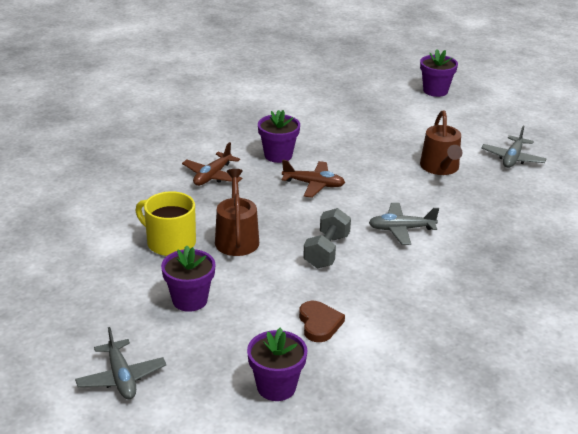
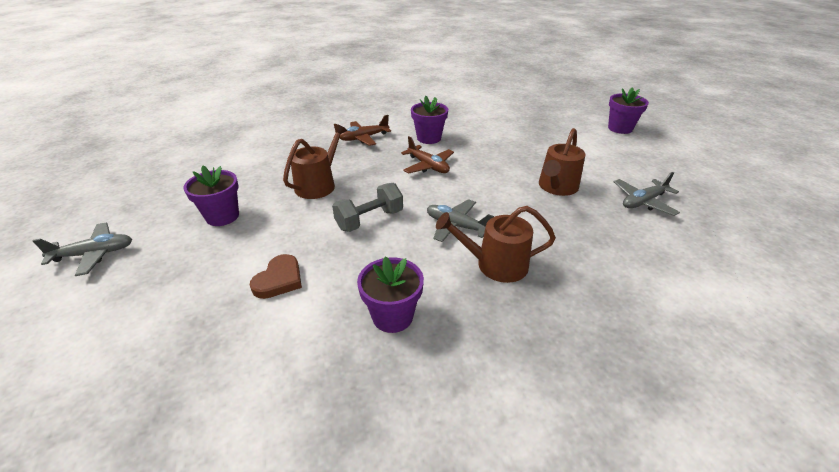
camera: 35 degrees right, 5 degrees up
(121, 377) = (94, 254): grey plane -> grey plane turned 120 degrees counterclockwise
(170, 242) = (272, 171): yellow mug -> none
(276, 387) = (166, 321): purple flower pot -> purple flower pot (392, 316)
(461, 247) = (495, 264): none -> brown watering can

